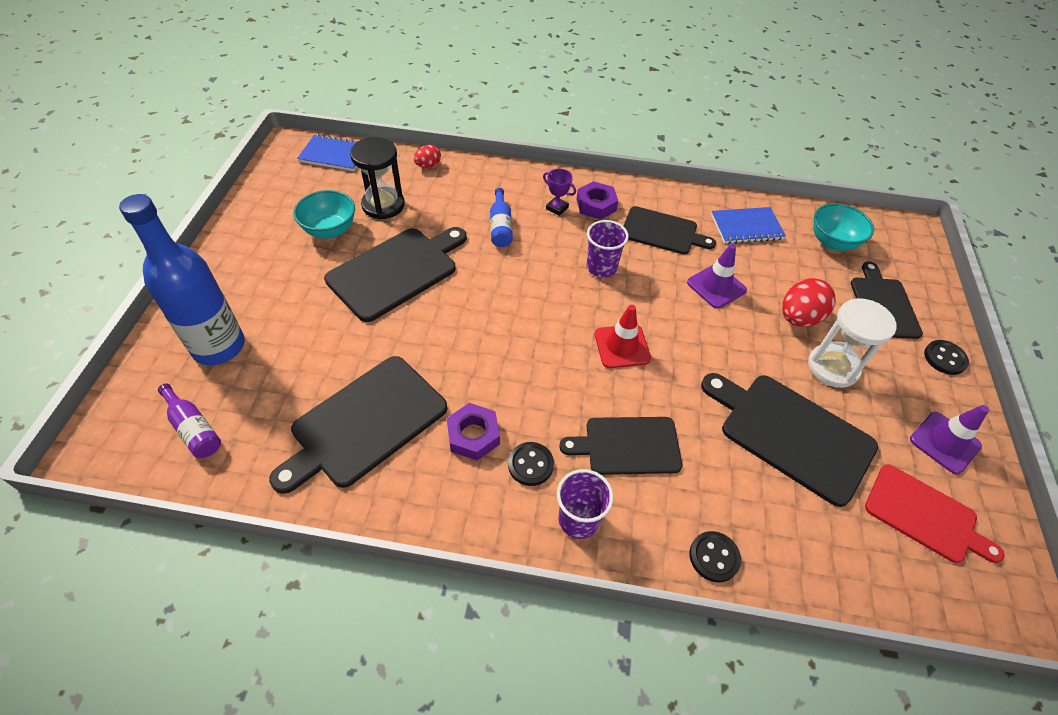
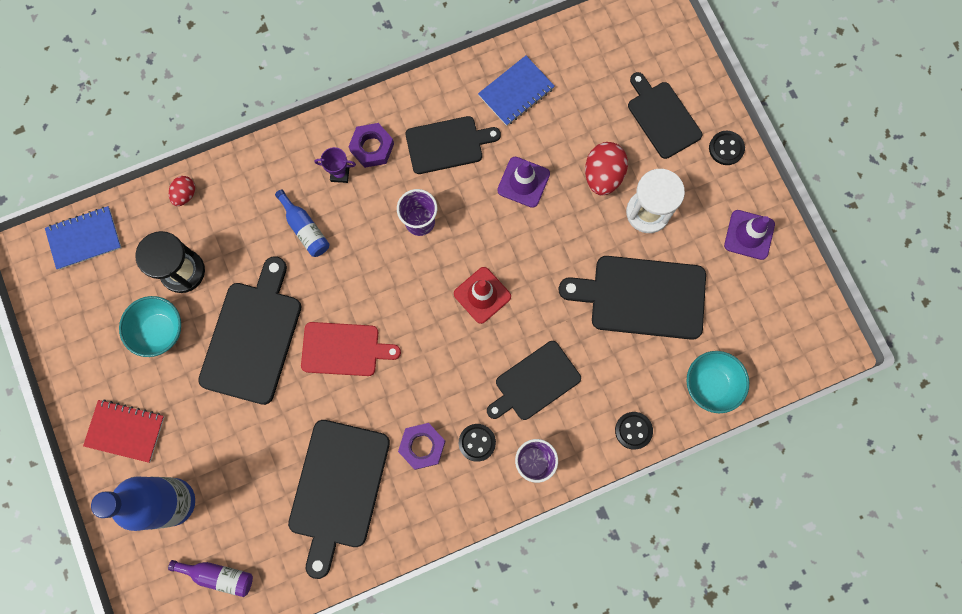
camera: 30 degrees left, 25 degrees up
(238, 277) = (125, 431): none -> red notebook
(832, 242) = (595, 65): turquoise bowl -> turquoise bowl (710, 385)
(925, 515) = (754, 308): red cutting board -> red cutting board (344, 349)

